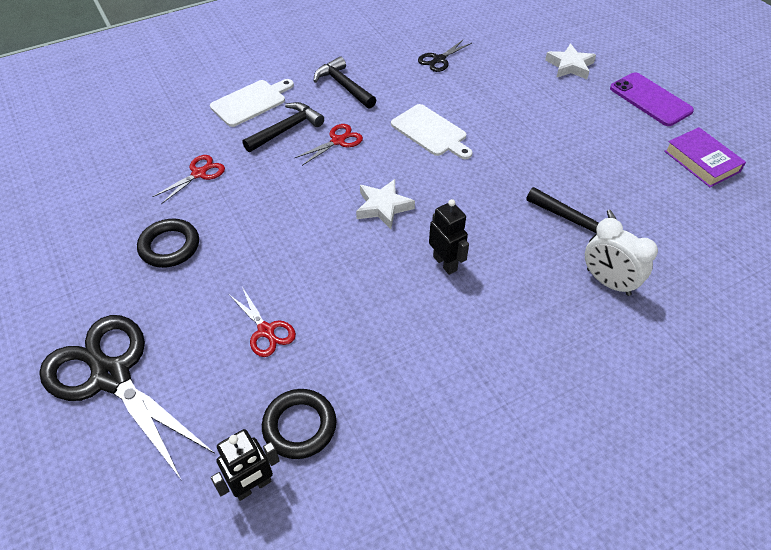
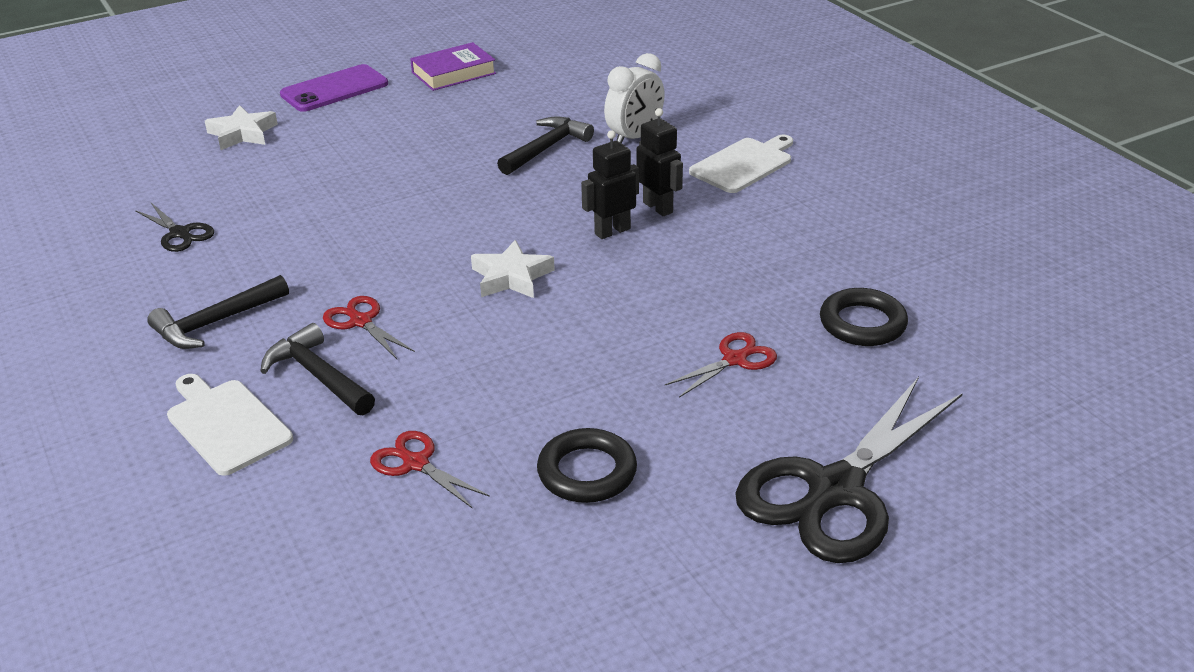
camera: 90 degrees left, 15 degrees down
(253, 486) = (945, 349): black robot -> black robot (658, 207)
(431, 132) = (359, 241): white cutting board -> white cutting board (744, 164)

